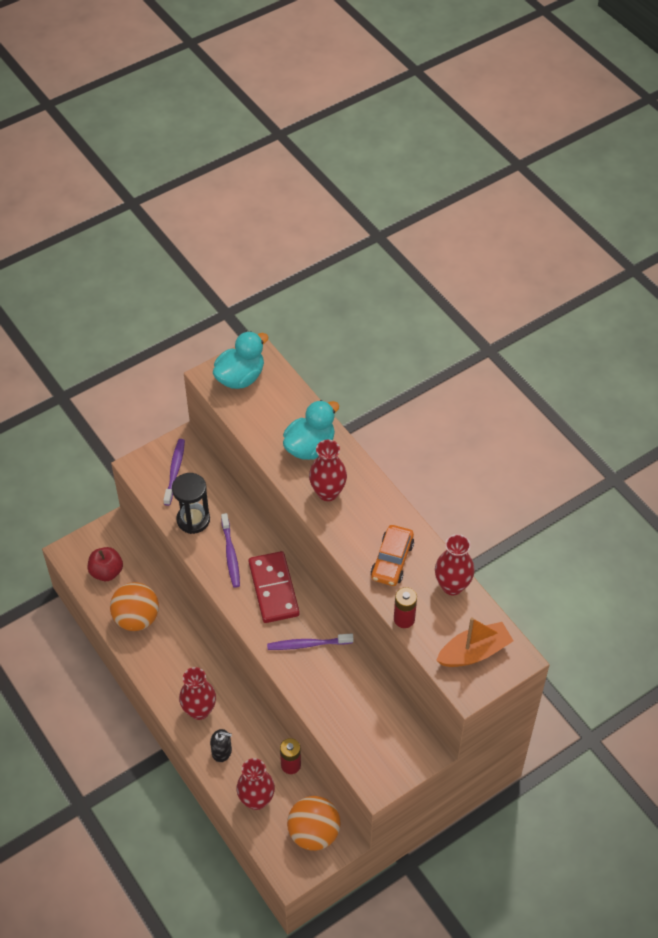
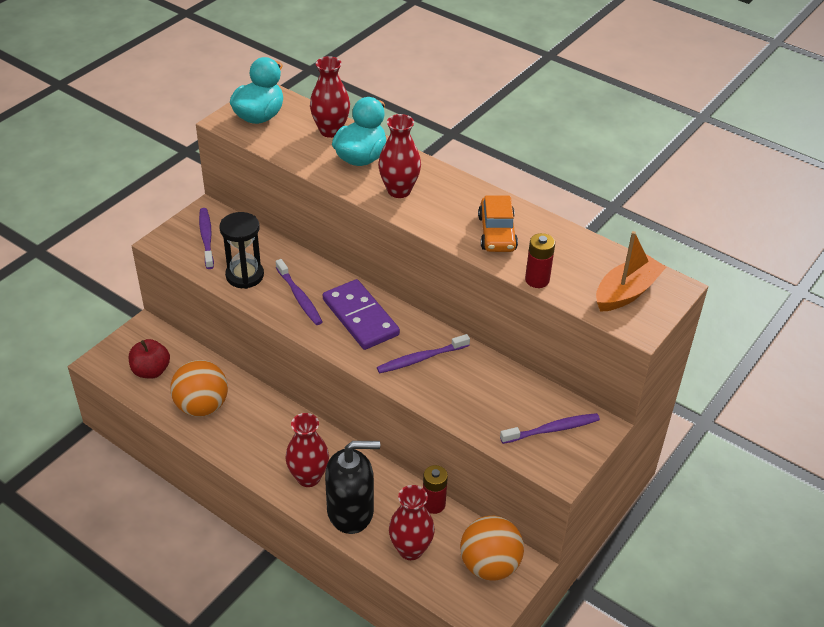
camera: 20 degrees left, 10 degrees down
(222, 751) = (351, 511): black soap dispenser -> black soap dispenser, size x1.99
(273, 589) = (360, 317): red domino -> purple domino
(387, 743) = (552, 429): none -> purple toothbrush
(452, 586) = (571, 241): red vase -> red vase (330, 131)

